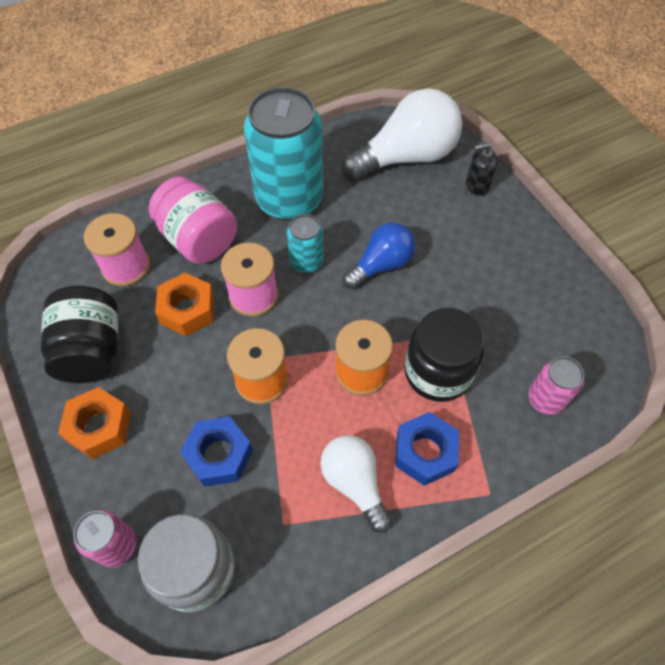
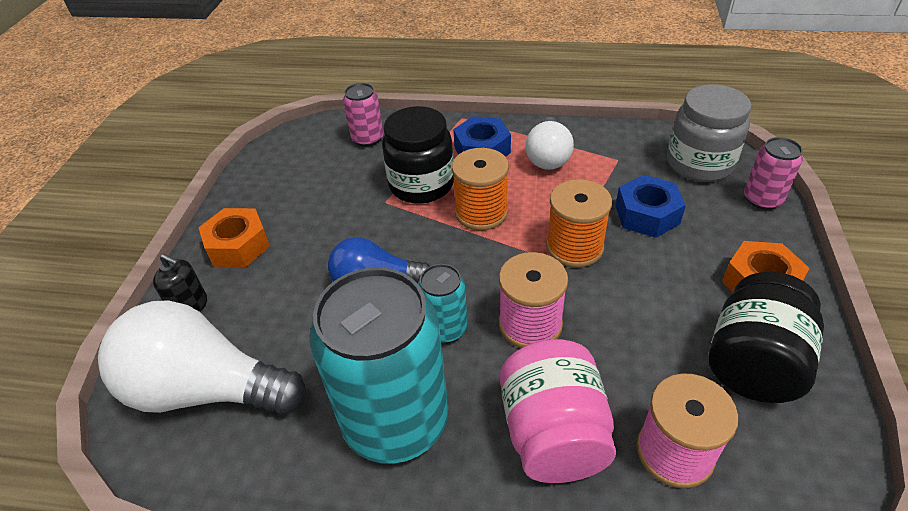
camera: 140 degrees left, 15 degrees down
(187, 310) = (615, 348): orange nut -> orange nut (238, 246)

